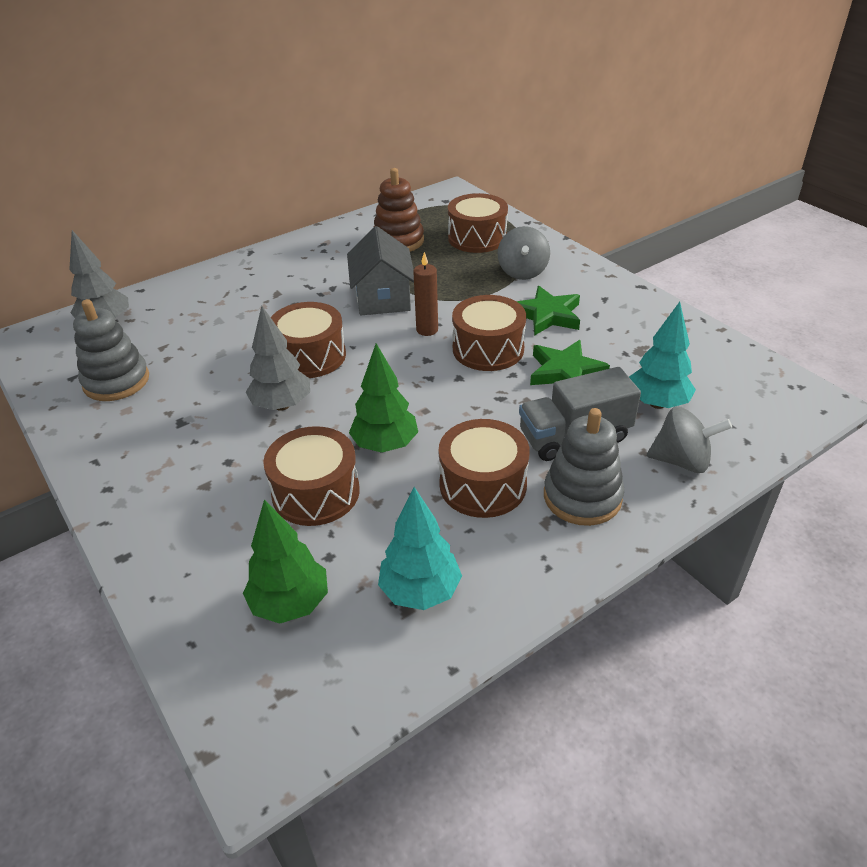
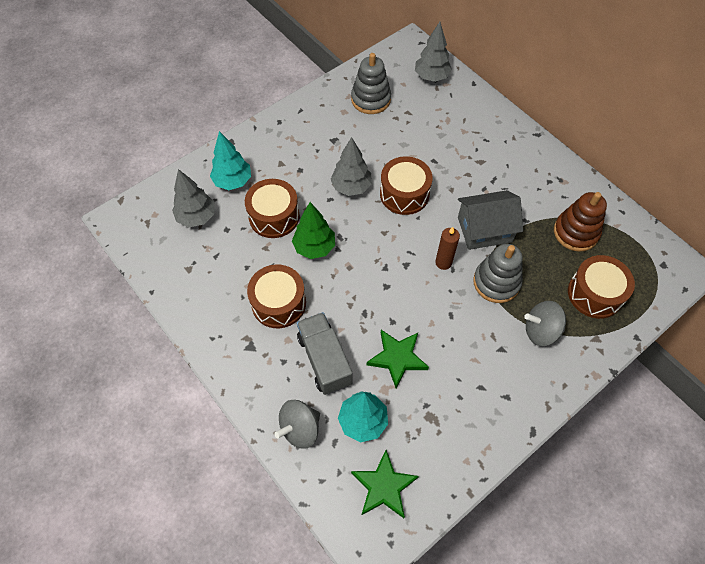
camera: 85 degrees right, 20 degrees up
(290, 603) = (197, 217): green tree -> grey tree
(420, 591) = (200, 274): turquoise tree -> turquoise tree (233, 181)
(488, 349) = (422, 304): brown drum -> none
(547, 315) = (474, 349): green star -> green star (383, 486)
(582, 497) = (267, 361): grey stacking toy -> grey stacking toy (496, 282)
(681, 461) = (300, 429): grey spinning top -> grey spinning top turned 45 degrees clockwise

